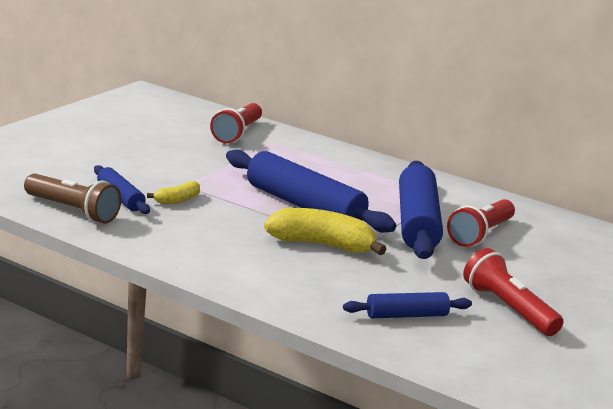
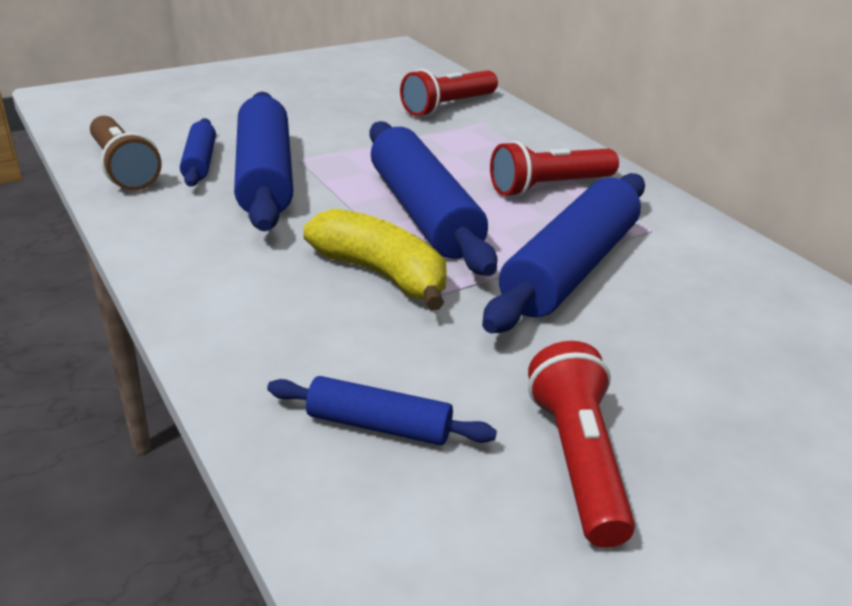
camera: 30 degrees right, 10 degrees up
(178, 200) = (265, 176): yellow banana -> blue rolling pin
(480, 234) = (662, 309): red flashlight -> red flashlight (550, 187)

